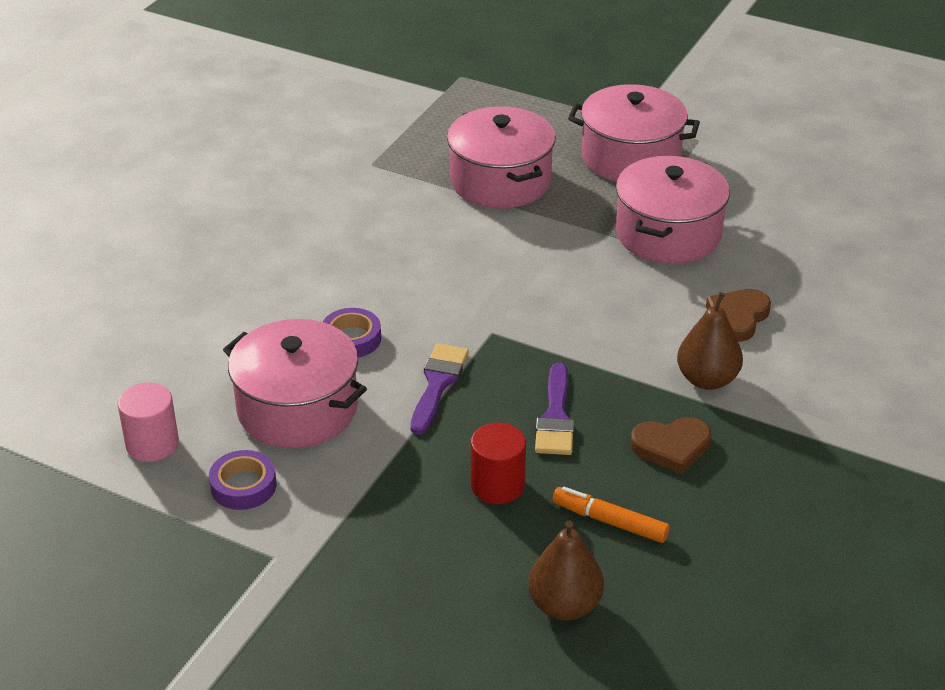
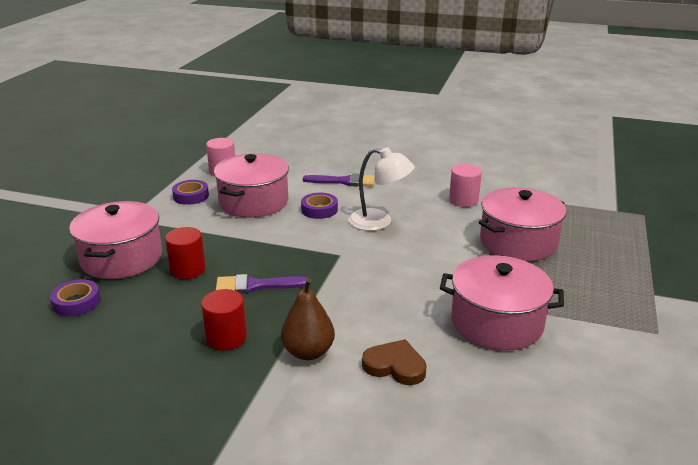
camera: 80 degrees right, 10 degrees down
(372, 200) = (463, 200): none -> pink cylinder
(410, 285) = (379, 222): none -> white lamp
(438, 384) = (282, 240): purple brush -> purple brush (344, 181)
(564, 605) = (77, 302): brown pear -> purple tape
(609, 521) = (150, 315): orange marker -> none
(631, 157) = (597, 297): pink pot -> pink pot (122, 258)
(671, 447) = (226, 338): brown heart -> red cylinder

